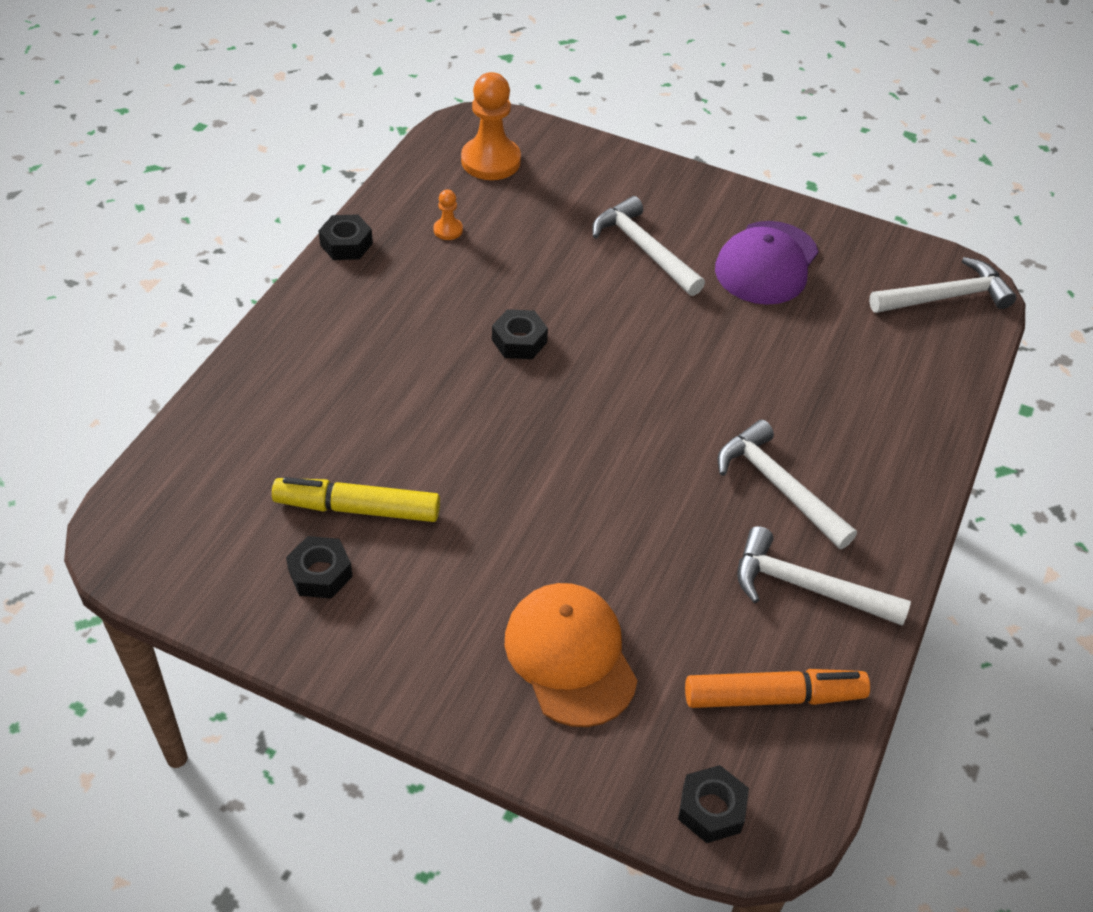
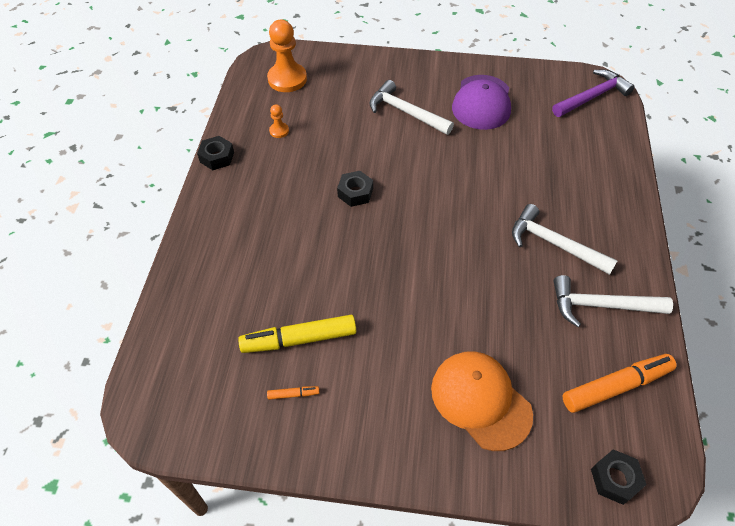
camera: 15 degrees left, 5 degrees up
(320, 573) = (293, 394): black nut -> orange marker
(945, 297) = (592, 96): white hammer -> purple hammer

